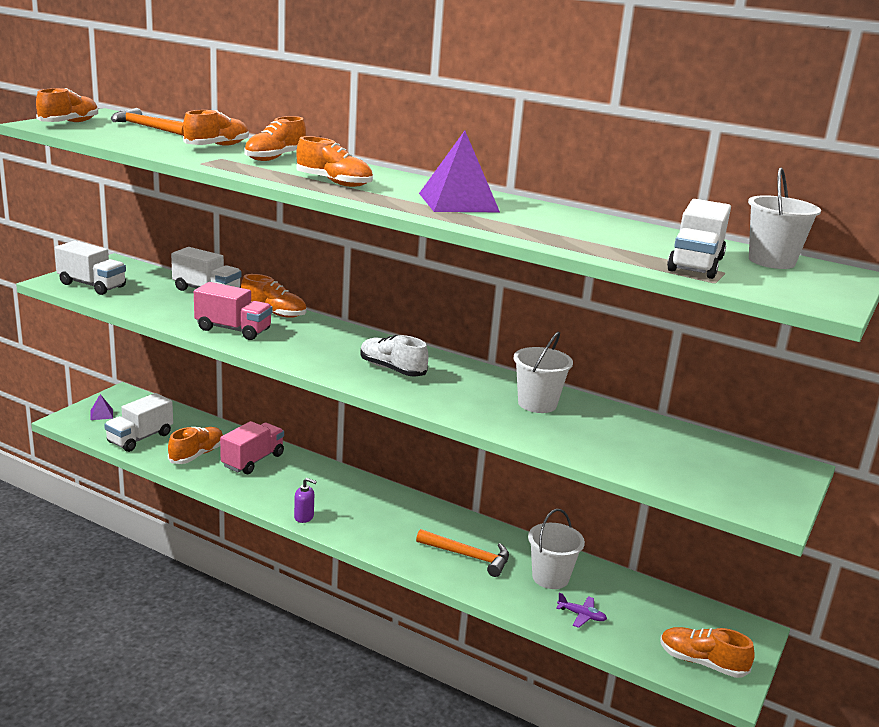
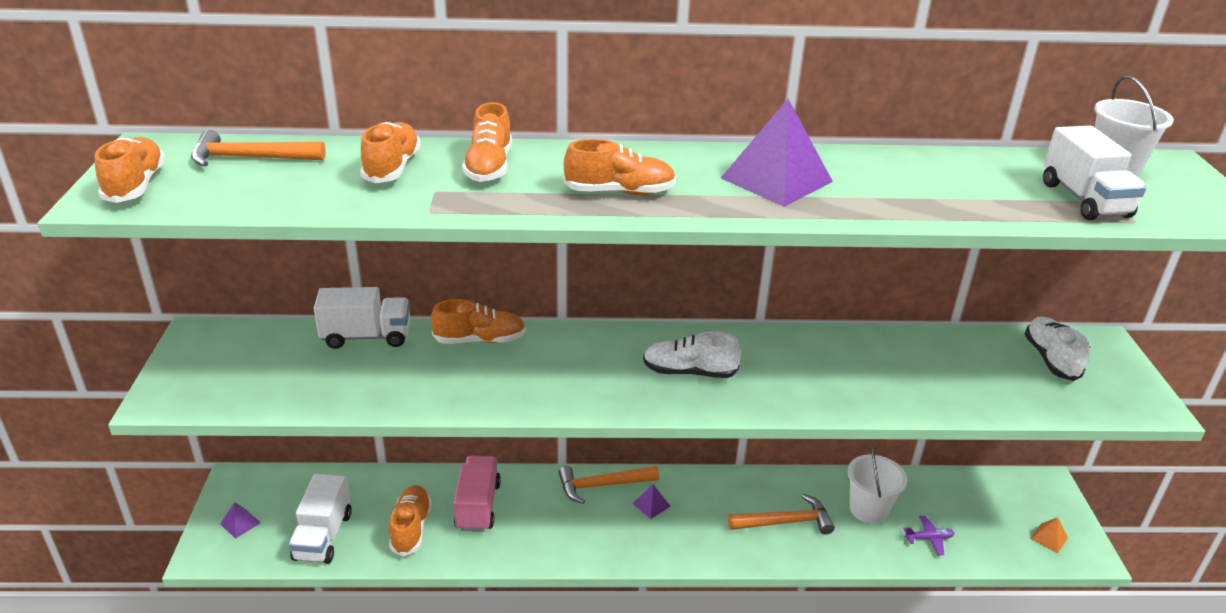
camera: 30 degrees left, 10 degrees up
(92, 285) = (217, 385): white truck -> none
(233, 330) = (470, 386): pink truck -> none
(304, 517) = (601, 554): purple soap dispenser -> none
(352, 483) = (602, 485): none -> orange hammer
(375, 506) = (651, 504): none -> purple pyramid
(537, 404) = (857, 359): white bucket -> none
(702, 662) = (1049, 538): orange shoe -> orange pyramid
(718, 458) = (1050, 359): none -> white shoe

